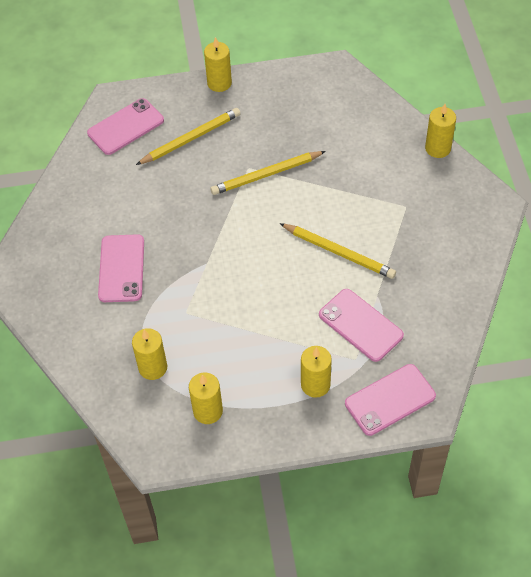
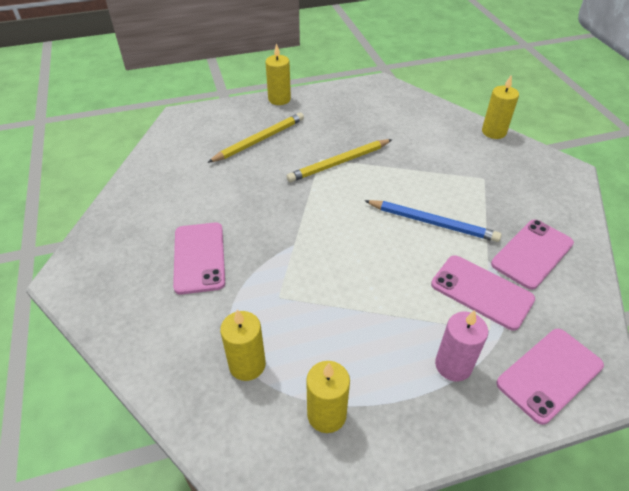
camera: 10 degrees left, 10 degrees down
(125, 127) = (194, 135): pink phone -> pink phone (532, 253)
(315, 385) = (453, 365): yellow candle -> pink candle
(338, 252) = (432, 223): yellow pencil -> blue pencil

